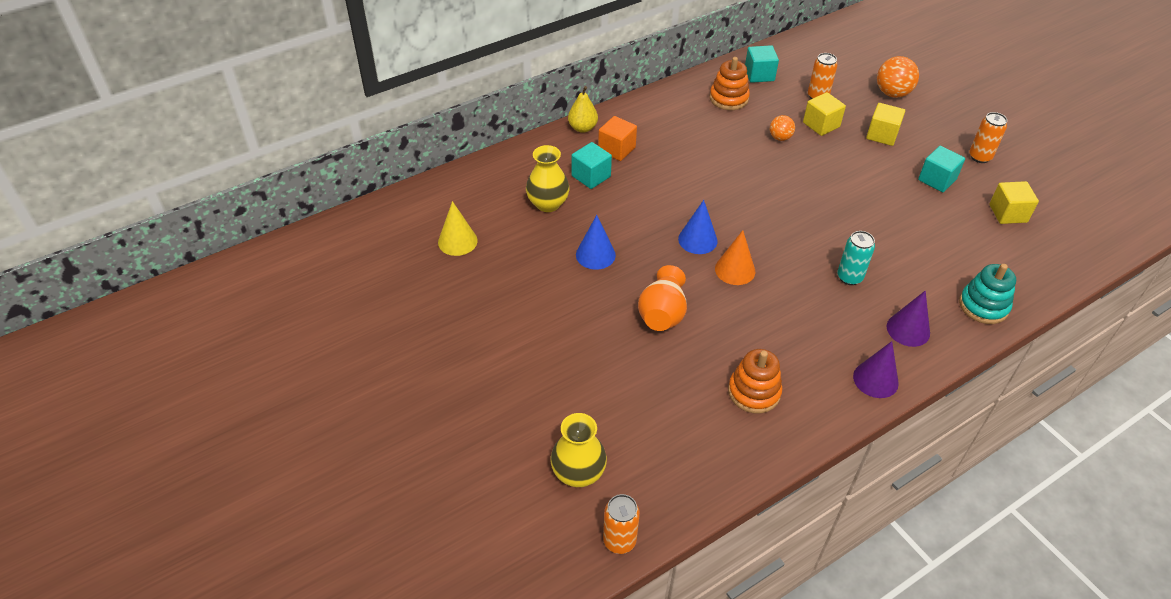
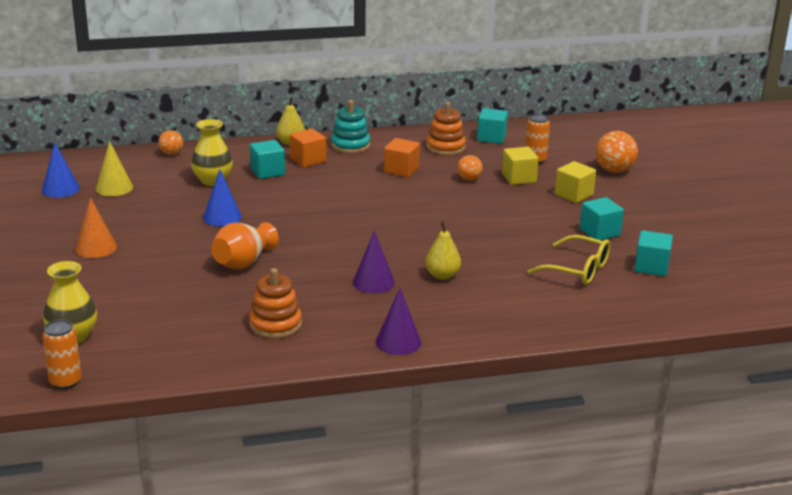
camera: 20 degrees right, 20 degrees down
(478, 174) = (171, 153): none -> orange ball
(697, 240) = (323, 226): blue cone -> blue cone (60, 189)
(711, 140) = (401, 170): none -> orange cube
(735, 270) = (338, 250): orange cone -> orange cone (96, 248)
(849, 277) = (442, 275): turquoise can -> yellow pear
(908, 329) = (464, 318): purple cone -> purple cone (373, 282)
(952, 235) = (577, 269): none -> yellow glasses
(980, 157) = (662, 226): orange can -> none
(983, 306) = (558, 320): turquoise stacking toy -> turquoise stacking toy (350, 145)
(1008, 213) = (651, 267): yellow cube -> turquoise cube

